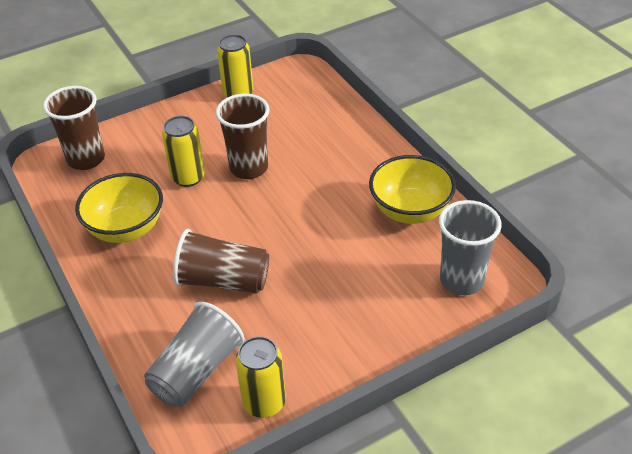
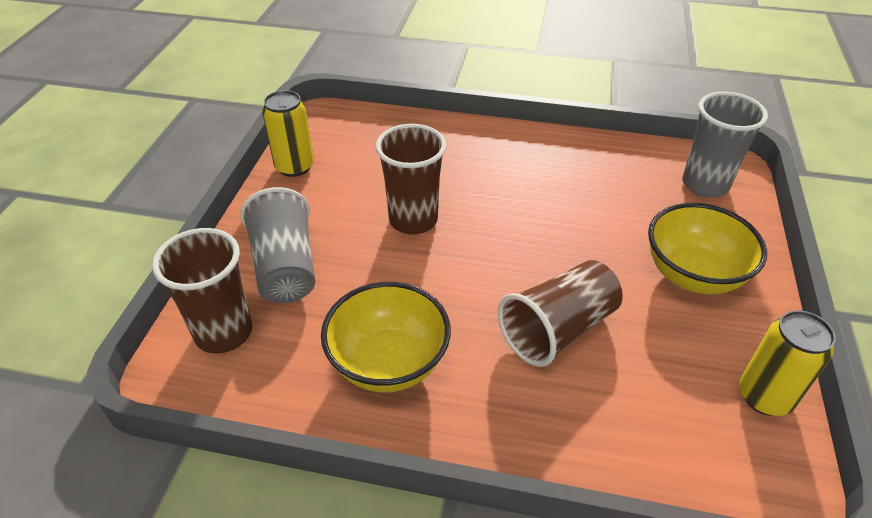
camera: 50 degrees left, 0 degrees up
(188, 177) = (370, 268): yellow can -> none
(196, 371) = (677, 427): grey cup -> grey cup (286, 267)
(410, 210) = (590, 163): yellow bowl -> yellow bowl (692, 275)

